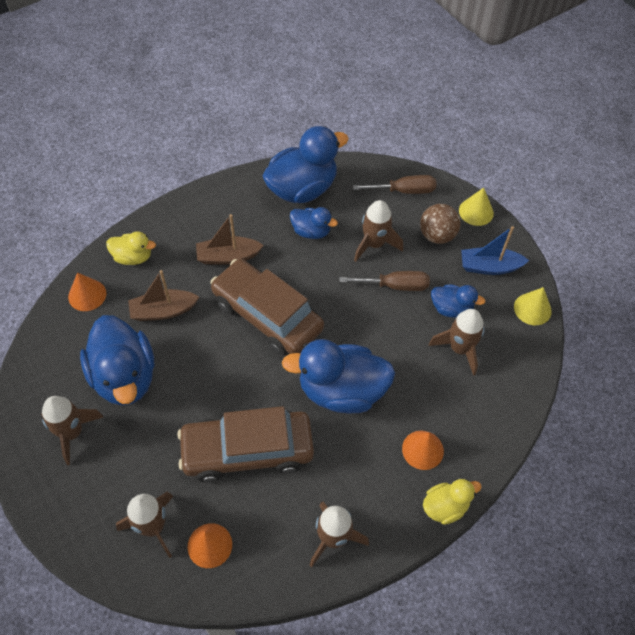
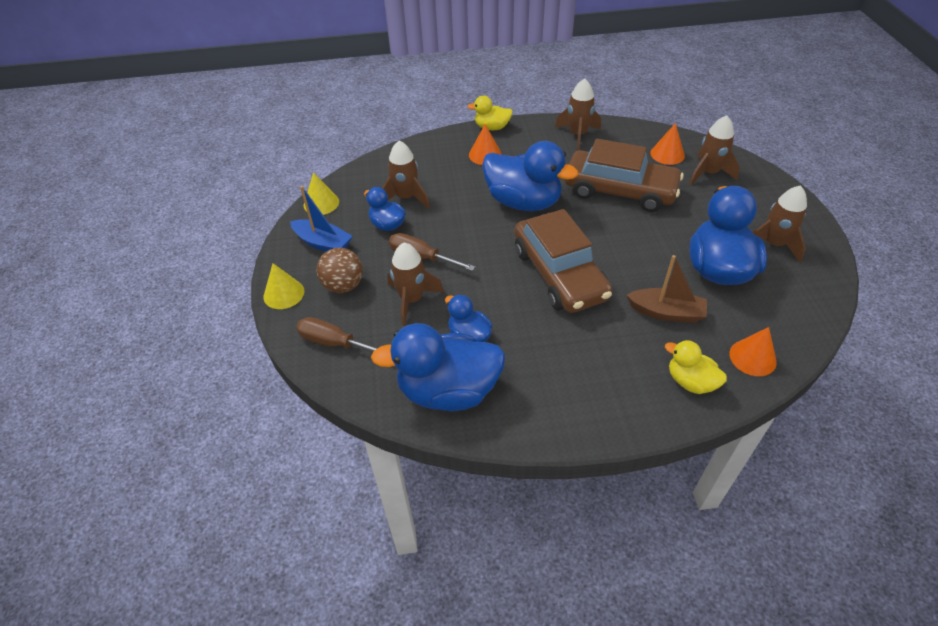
camera: 150 degrees left, 10 degrees down
(228, 256) = (576, 342): brown boat -> none

